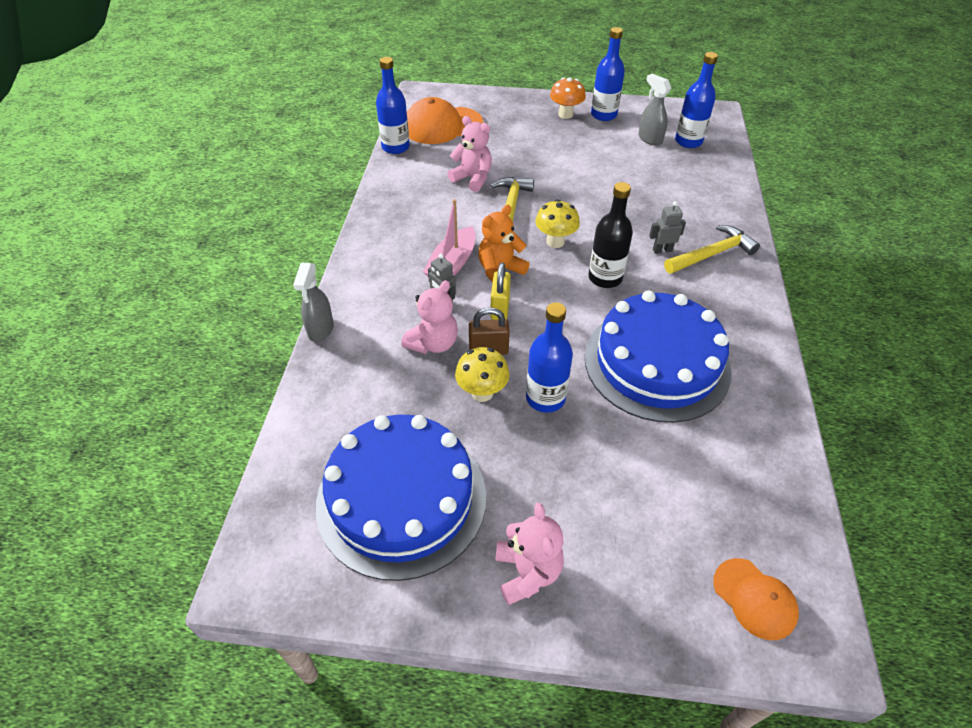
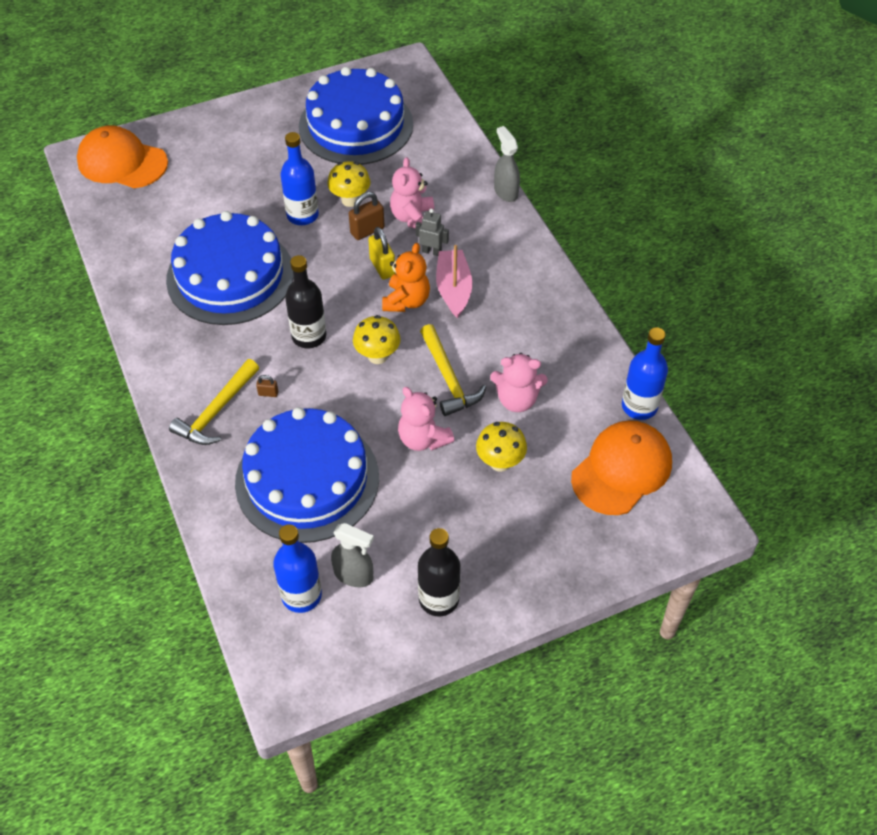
camera: 150 degrees right, 5 degrees up
(515, 154) = (500, 462): none -> yellow mushroom
(527, 572) = (258, 123): pink teddy bear -> pink teddy bear (423, 439)
(565, 114) = (489, 573): orange mushroom -> none
(603, 115) = (439, 599): blue bottle -> black bottle
(656, 190) = (307, 479): none -> blue cake
(662, 250) = (268, 393): grey robot -> brown padlock
(754, 598) = (122, 162): orange cap -> orange cap, size x1.71

